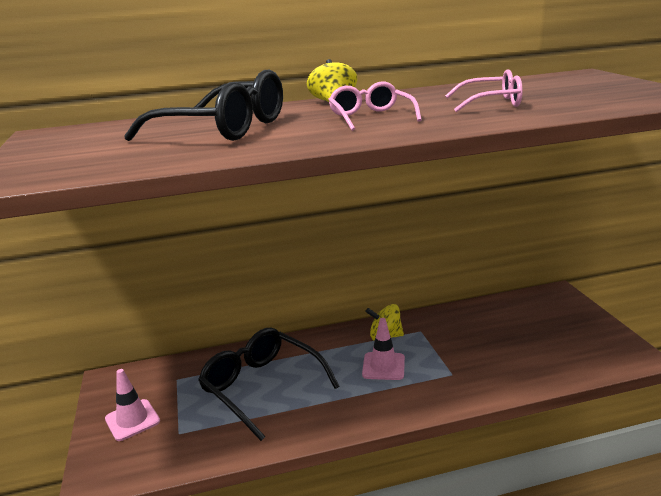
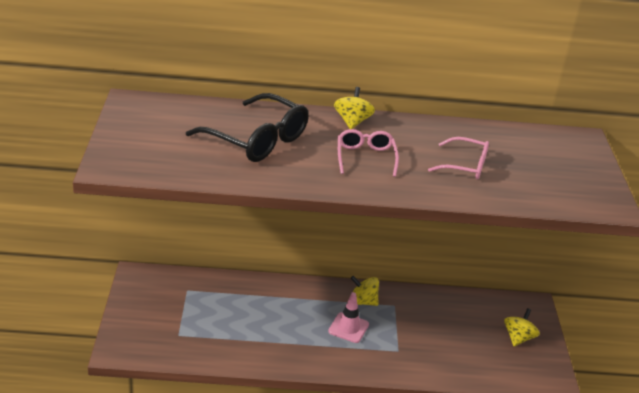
camera: 10 degrees right, 10 degrees up
(132, 420) = (148, 314): pink traffic cone -> none
(262, 387) = (249, 317): black glasses -> none
(567, 326) = (518, 338): none -> yellow spinning top

